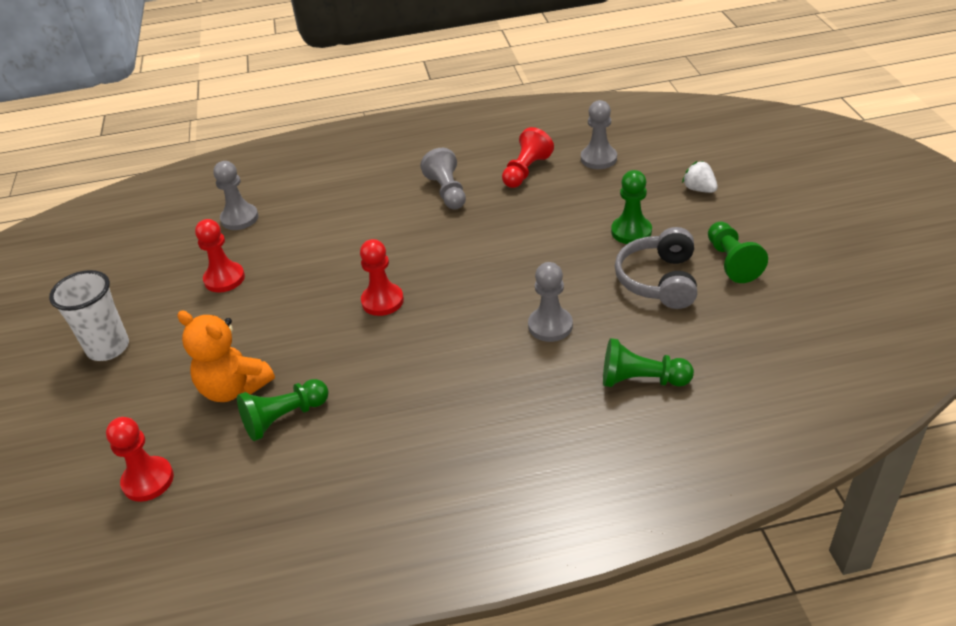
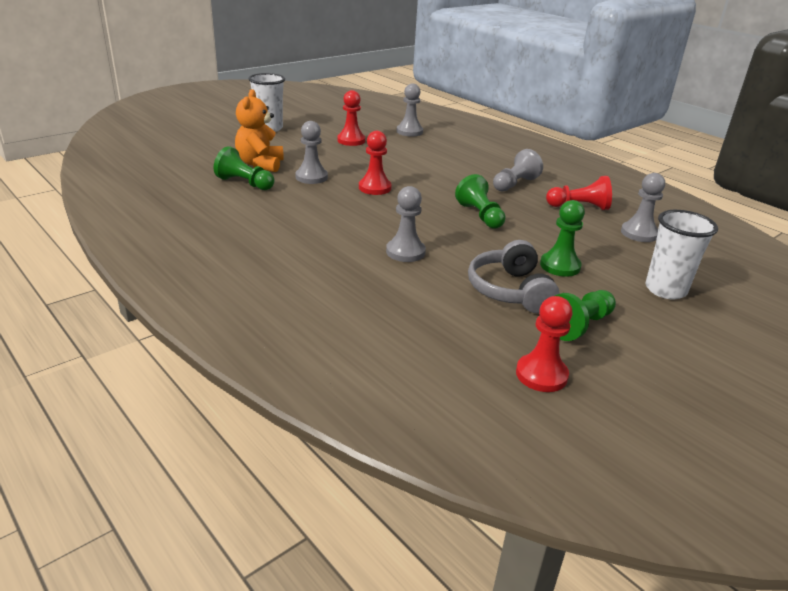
camera: 55 degrees right, 10 degrees down
(148, 480) = (175, 161): red pawn -> red pawn (541, 375)
(312, 348) = (311, 177): none -> grey pawn
(641, 380) = (376, 304): green pawn -> green pawn (480, 215)
(659, 280) = (510, 290): grey headphones -> grey headphones turned 75 degrees counterclockwise
(699, 189) = (665, 290): white strawberry -> white cup

